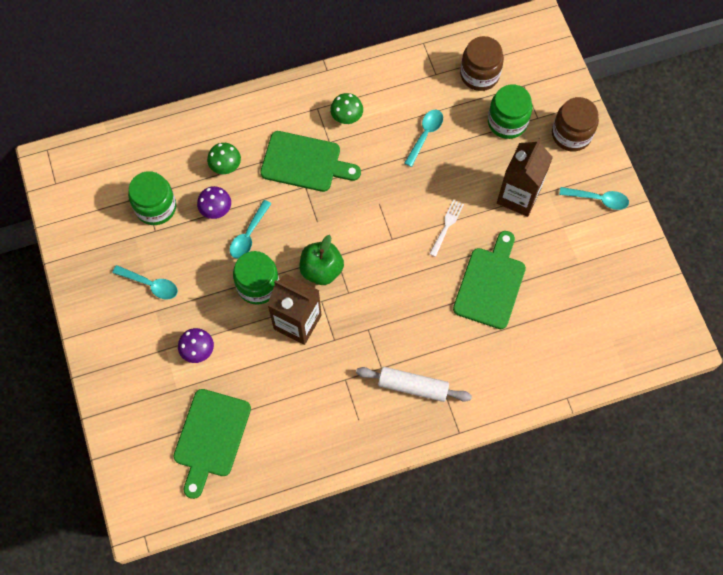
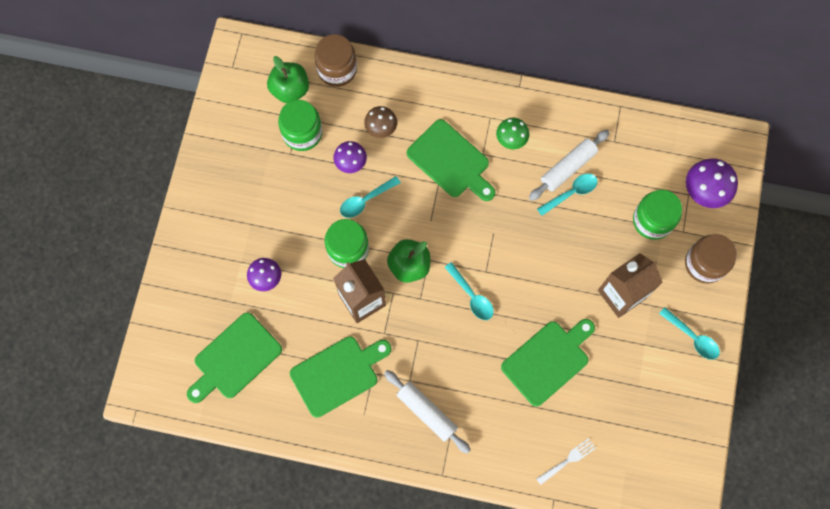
camera: 30 degrees right, 5 degrees up
(122, 175) = (290, 89): none -> green apple
(150, 284) = (260, 199): turquoise spoon -> turquoise spoon (471, 296)
(226, 167) = (381, 129): green mushroom -> brown mushroom
(314, 398) = (338, 374): none -> green cutting board
(410, 116) = (568, 168): none -> white rolling pin
(447, 226) = (541, 286): white fork -> white fork (568, 460)
(479, 74) = (654, 163): brown jar -> brown jar (337, 69)
(535, 77) = (704, 192): none -> purple mushroom

